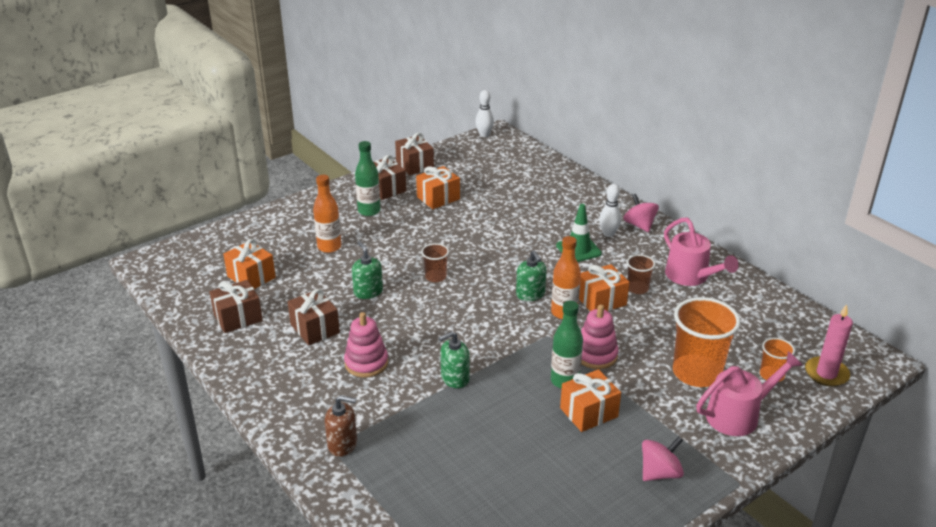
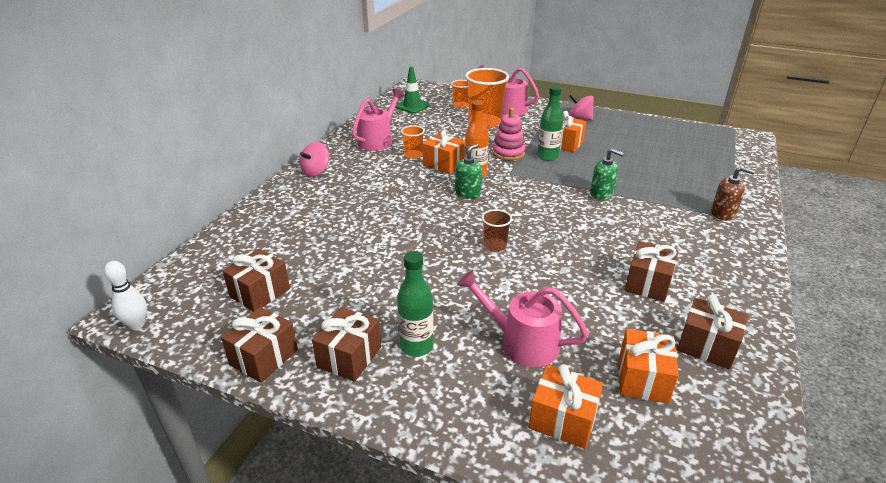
camera: 120 degrees left, 0 degrees up
(329, 247) = (521, 342): orange bottle -> pink watering can
(342, 444) = (723, 214): brown soap dispenser -> brown soap dispenser turned 135 degrees clockwise
(366, 363) = (643, 237): pink stacking toy -> none
(368, 292) = (561, 276): green soap dispenser -> none
(438, 198) = (344, 300): orange gift -> orange gift (563, 419)
(476, 172) = (260, 293): none -> brown gift
(578, 250) = (380, 189): green traffic cone -> green traffic cone (412, 106)
(608, 234) = (342, 181): white bowling pin -> none
(637, 288) = (413, 155): brown cup -> orange cup
(826, 373) = (442, 94): pink candle -> none

